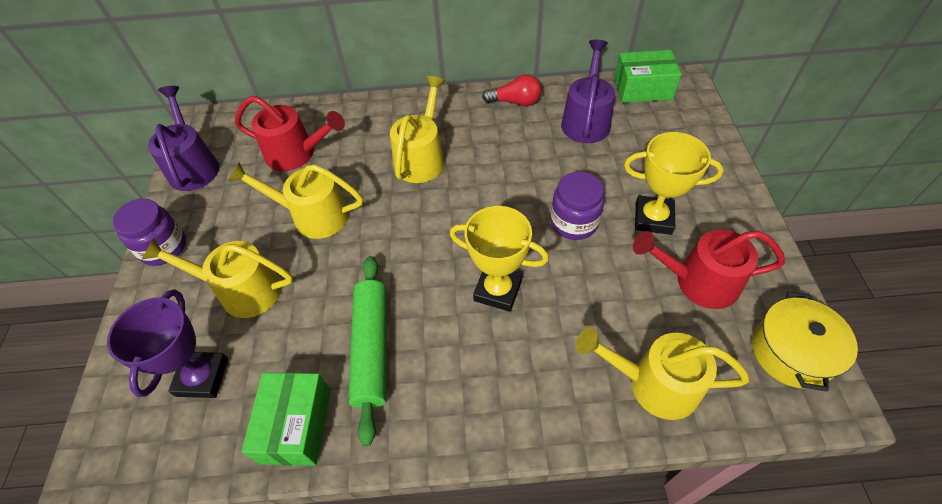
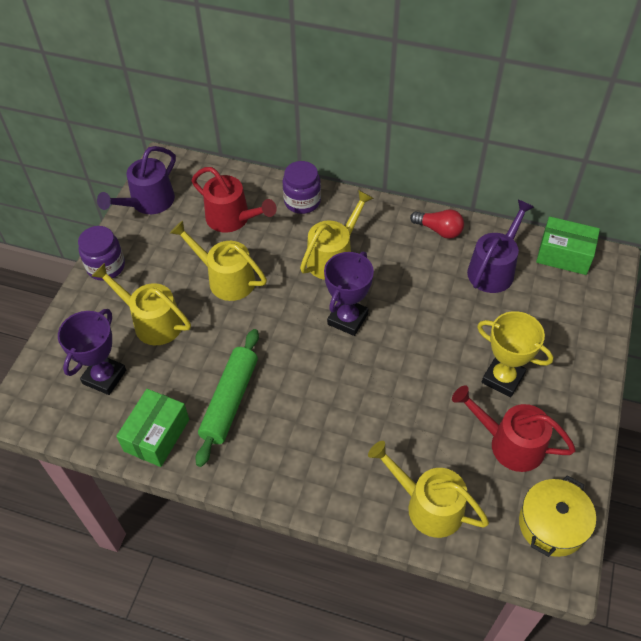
camera: 20 degrees right, 0 degrees up
(193, 166) = (148, 202): purple watering can -> purple watering can turned 150 degrees counterclockwise
(465, 213) = (347, 319): none -> purple trophy
(498, 290) = (344, 391): yellow trophy -> none
(574, 222) = (433, 358): purple jar -> purple jar (302, 201)

